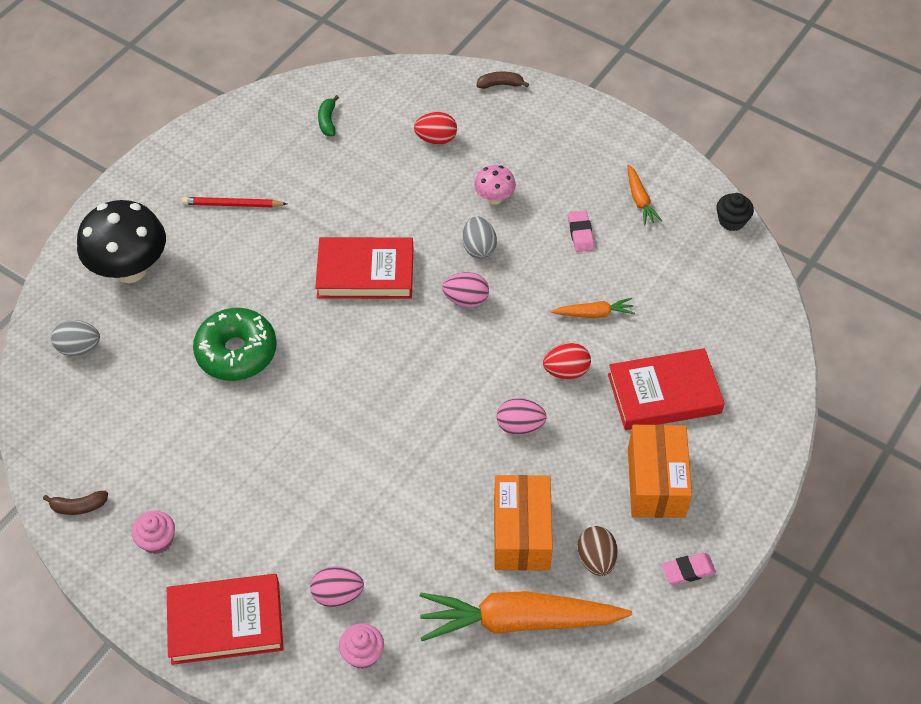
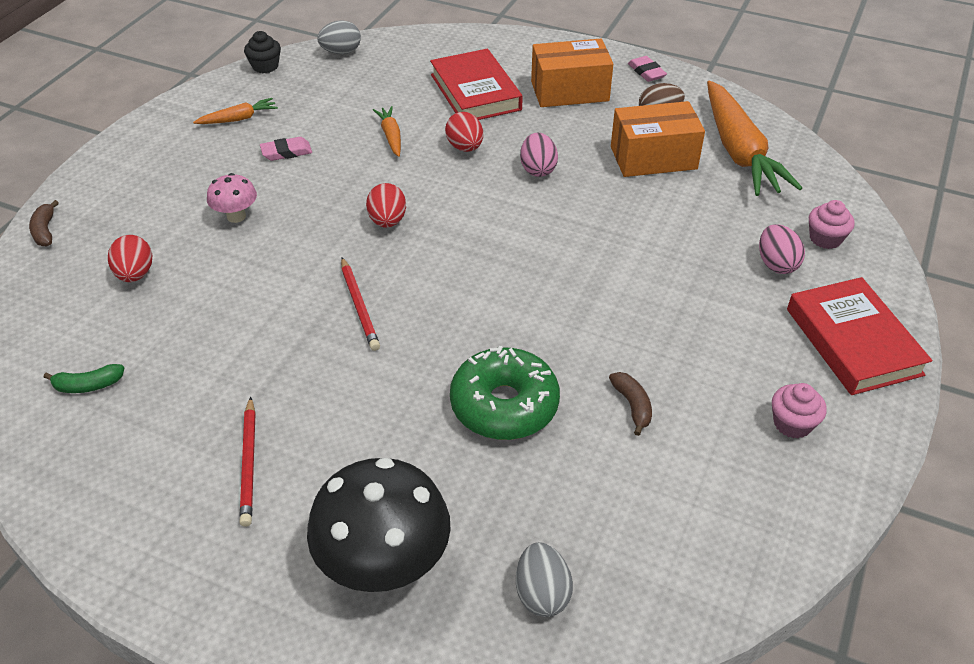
camera: 100 degrees left, 10 degrees down
(78, 506) = (788, 518): brown banana -> brown banana (632, 406)
(365, 273) = (359, 306): red book -> red pencil
(466, 300) = (387, 221): pink egg -> red egg
(478, 248) = (312, 220): grey egg -> grey egg (341, 52)

